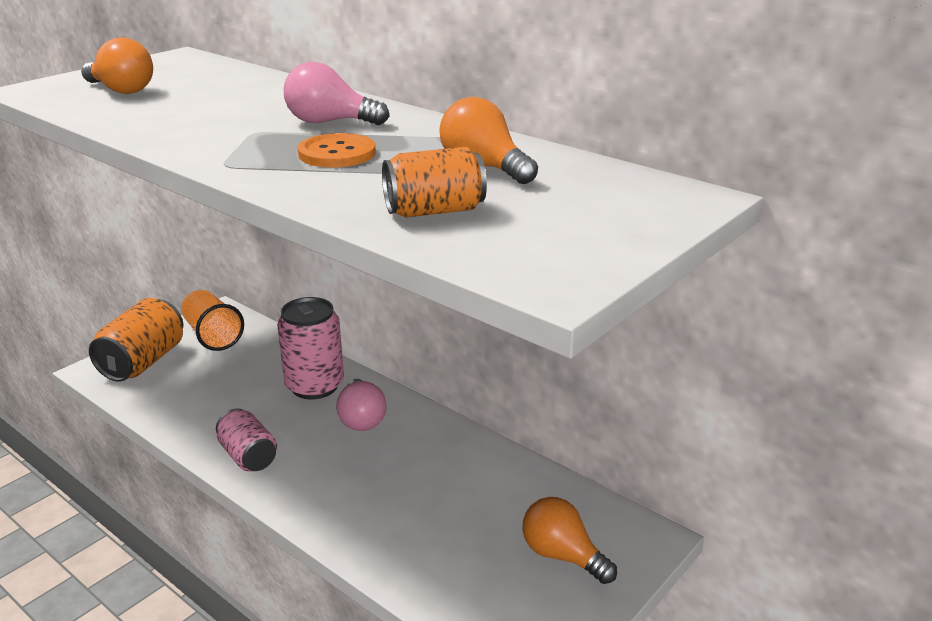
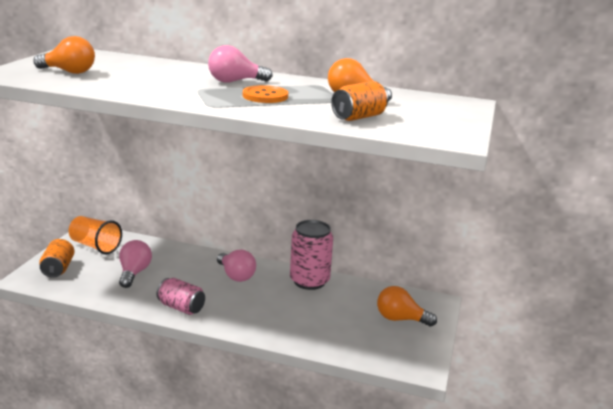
camera: 25 degrees left, 5 degrees down
(143, 362) = (58, 269): orange can -> orange can, size x0.65
(229, 387) = (134, 273): none -> pink light bulb
(314, 386) = (191, 263): pink can -> pink can (309, 281)

